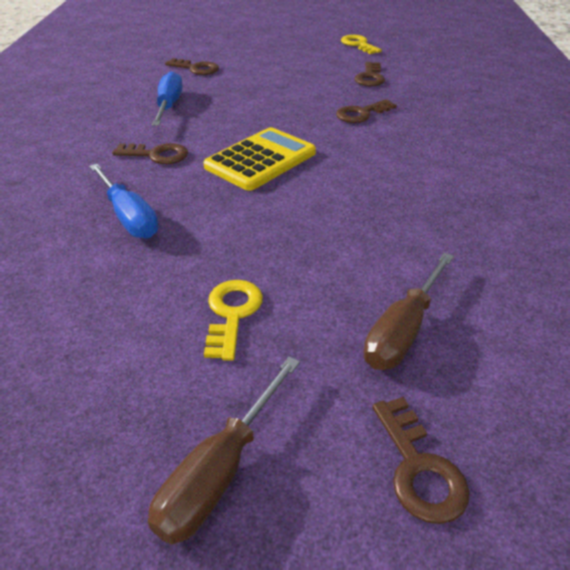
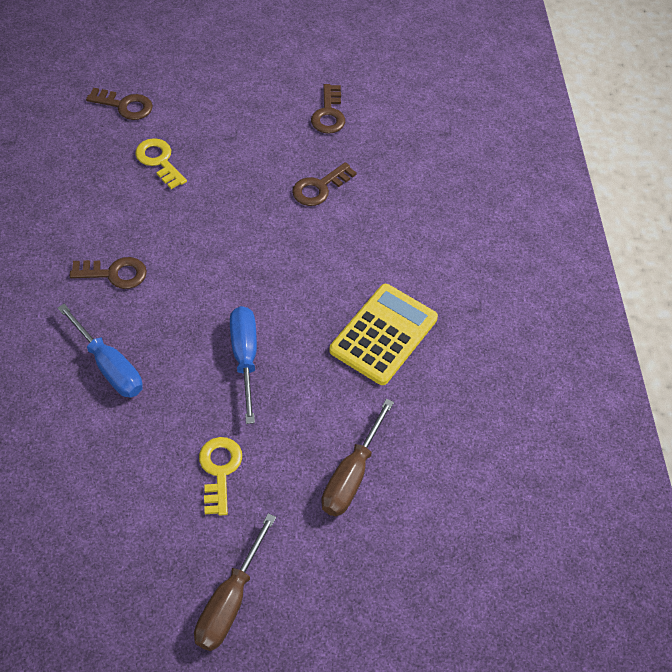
camera: 10 degrees left, 15 degrees up
(169, 105) = (109, 184): blue screwdriver -> blue screwdriver (245, 357)
(261, 160) = (220, 274): yellow calculator -> yellow calculator (383, 334)
(358, 44) = (315, 39): yellow key -> yellow key (159, 161)
(419, 468) = (358, 586): brown key -> none

